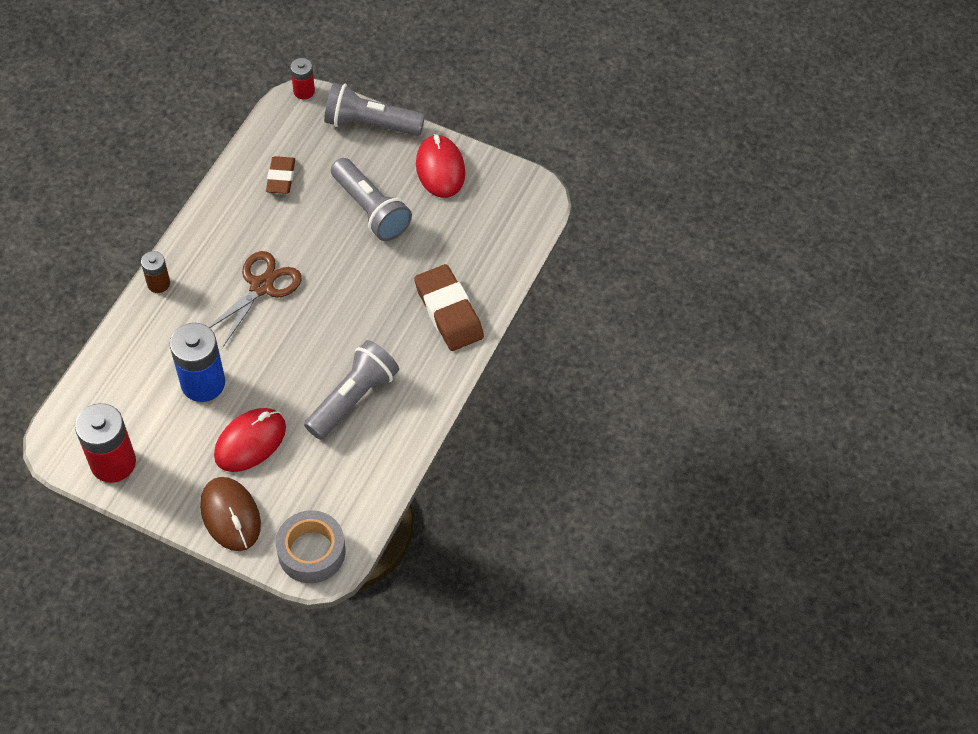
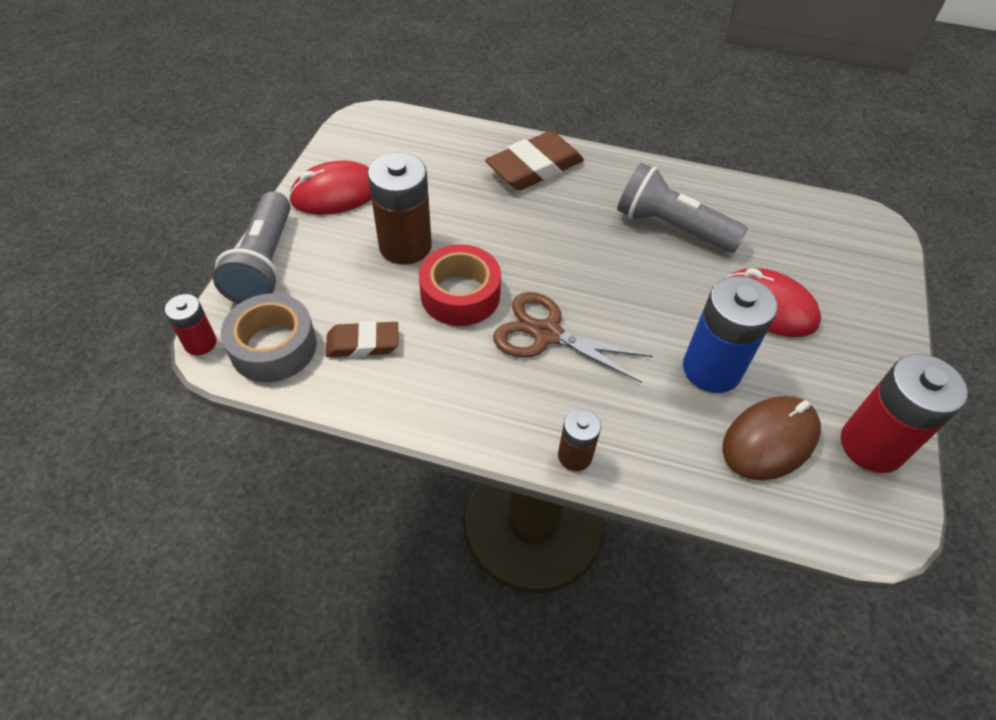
camera: 100 degrees left, 5 degrees down
(230, 515) = (868, 308): brown mouse -> brown mouse (770, 440)
(311, 552) = (865, 234): grey tape -> grey tape (273, 347)
(312, 239) = (460, 294): none -> red tape
(371, 209) = (405, 246): grey flashlight -> brown battery

